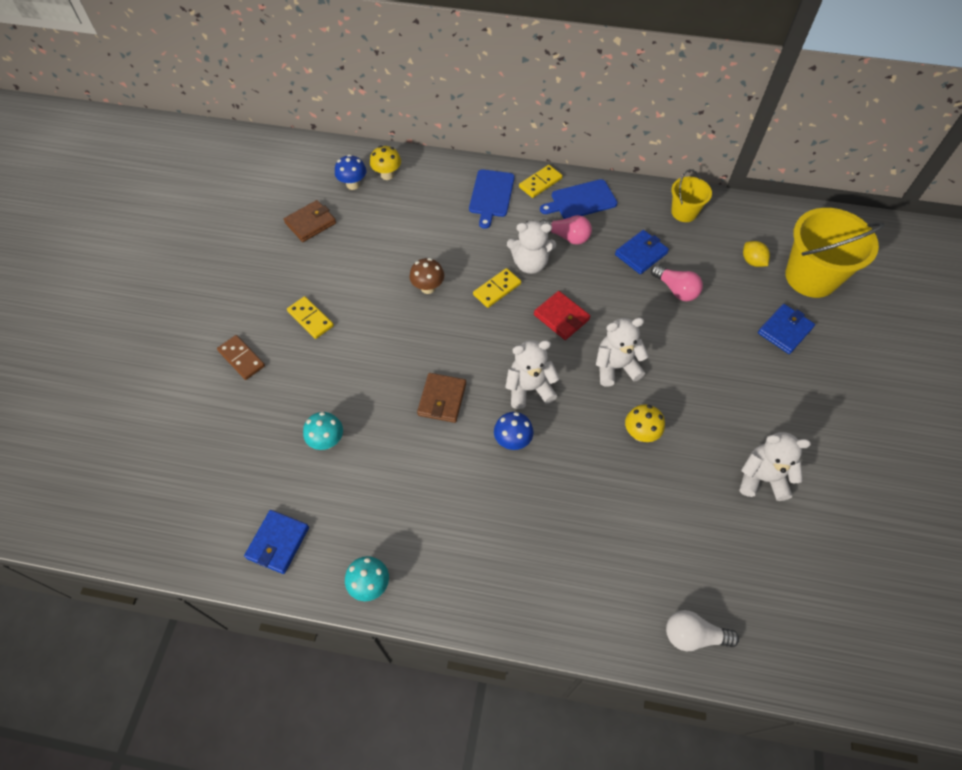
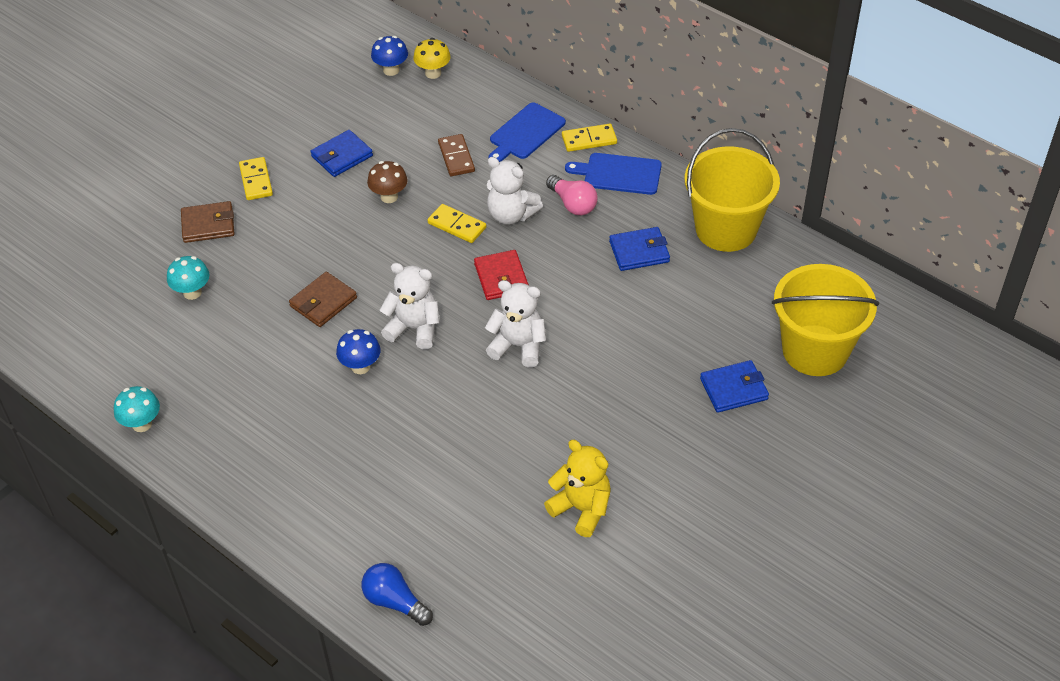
camera: 30 degrees right, 10 degrees down
(241, 358) = (169, 190): brown domino -> brown domino (456, 157)
(278, 543) = (90, 356): blue wallet -> blue wallet (342, 156)
(310, 223) = (321, 92): brown wallet -> brown wallet (208, 225)
(497, 289) = (457, 225): yellow domino -> yellow domino turned 45 degrees clockwise
(640, 433) = (491, 415): yellow mushroom -> none
(676, 289) = (647, 301): pink light bulb -> none
(684, 212) = (726, 229): yellow bucket -> yellow bucket, size x1.86
(693, 635) = (395, 602): white light bulb -> blue light bulb
(752, 261) = (760, 308): yellow lemon -> none
(762, 478) = (581, 509): white teddy bear -> yellow teddy bear

